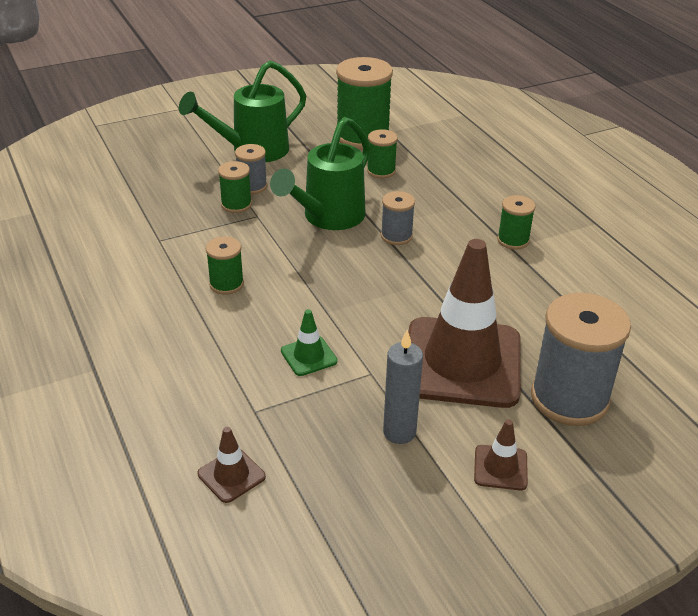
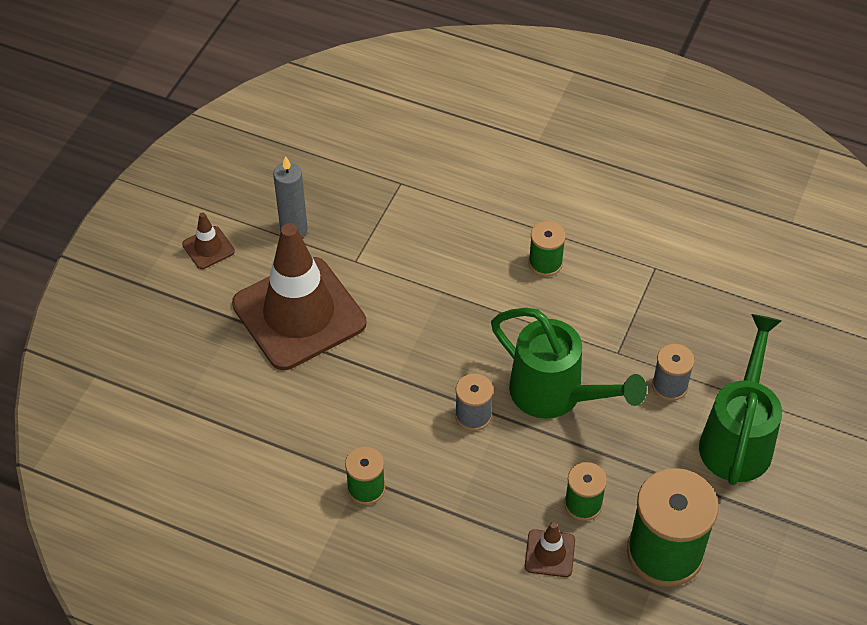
camera: 140 degrees right, 15 degrees up
(231, 475) = (367, 138): brown traffic cone -> brown traffic cone (549, 553)
(236, 205) = (651, 352): green spool -> none
(309, 356) = (412, 244): green traffic cone -> none
(328, 218) = (555, 395): green watering can -> green watering can turned 135 degrees clockwise
(569, 398) = (197, 334): grey spool -> none

